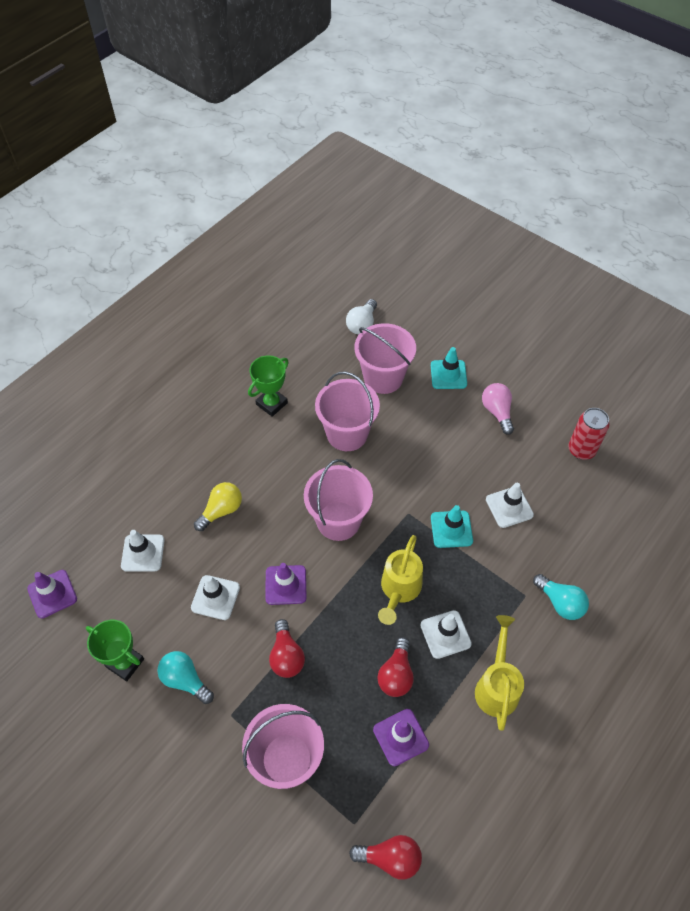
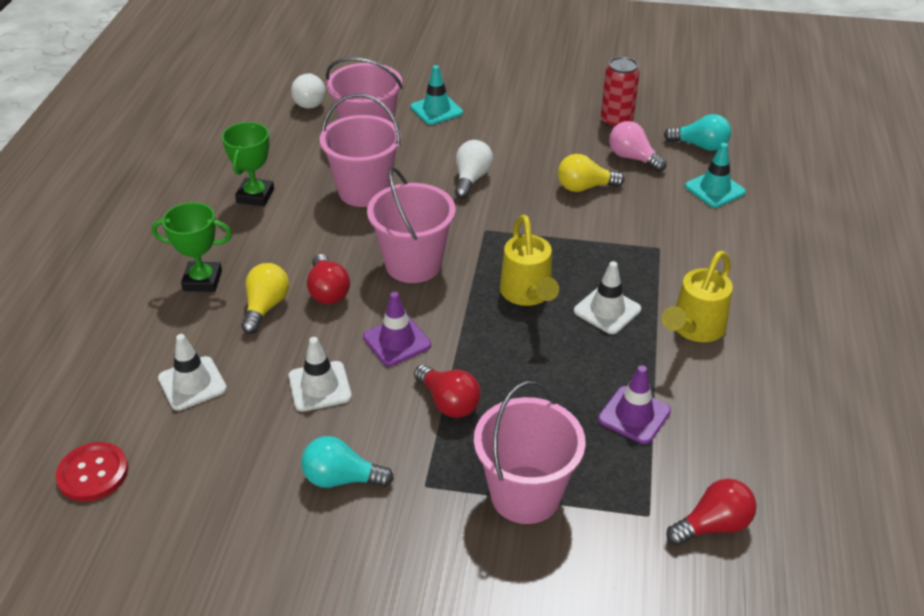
camera: 30 degrees left, 15 degrees down
(52, 594) = (93, 473): purple traffic cone -> red button
(125, 663) = (248, 497): green trophy -> green trophy (202, 281)
(396, 674) = (584, 365): red light bulb -> red light bulb (328, 291)
(430, 458) = (471, 179): none -> white light bulb
(451, 529) = (541, 225): turquoise traffic cone -> turquoise traffic cone (714, 189)
(497, 412) = (510, 121): pink light bulb -> pink light bulb (633, 158)
(497, 686) = (694, 329): yellow watering can -> yellow watering can turned 120 degrees counterclockwise
(509, 507) = (584, 187): white traffic cone -> yellow light bulb
(560, 603) = (697, 240): turquoise light bulb -> turquoise light bulb (700, 146)

